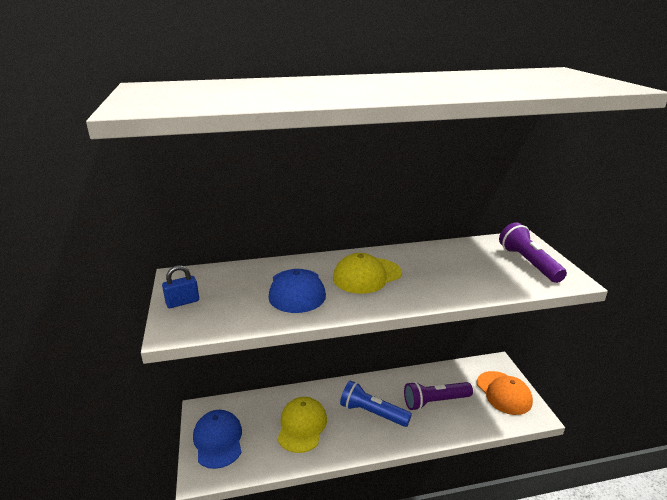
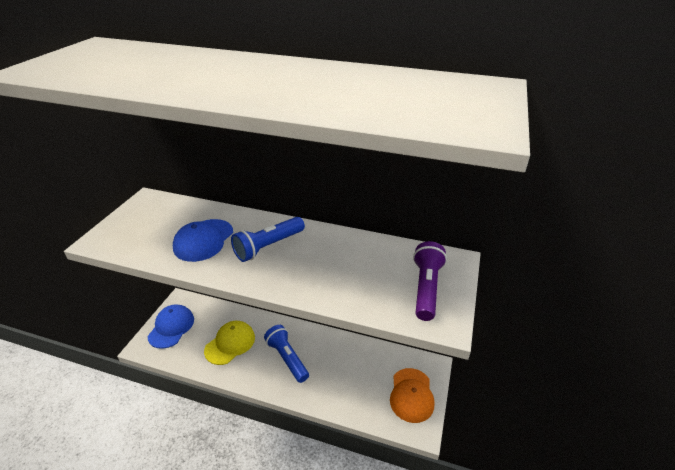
camera: 30 degrees right, 10 degrees up
(182, 302) = (125, 221): blue padlock -> none
(367, 276) = (268, 246): yellow cap -> blue flashlight
(435, 401) = (344, 373): purple flashlight -> none

